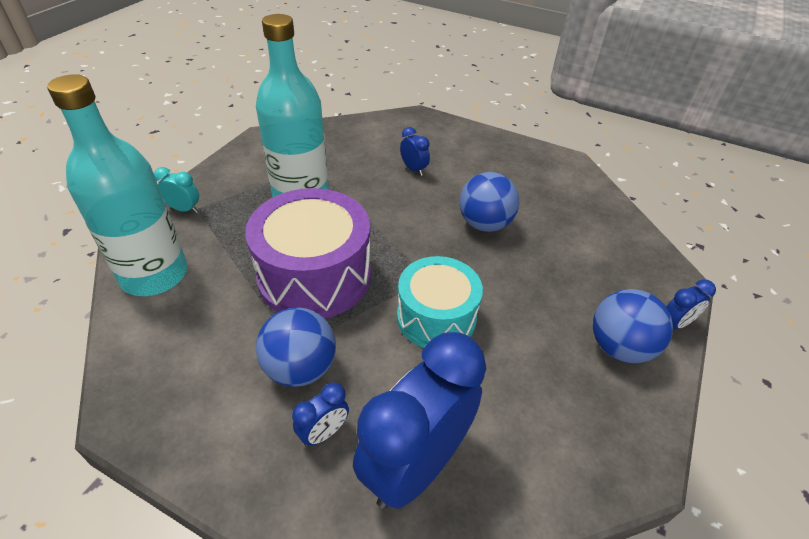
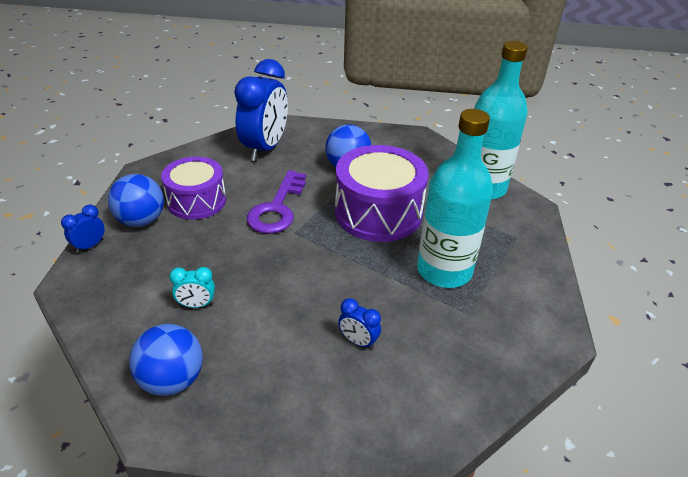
camera: 160 degrees right, 5 degrees down
(184, 209) = (525, 233): turquoise clock -> turquoise clock (196, 305)
(324, 432) = (316, 149): blue clock -> none
(436, 317) = (277, 208): turquoise drum -> purple key
(484, 224) = (258, 292): blue ball -> blue ball (172, 380)
(545, 362) = (197, 201): none -> purple drum

